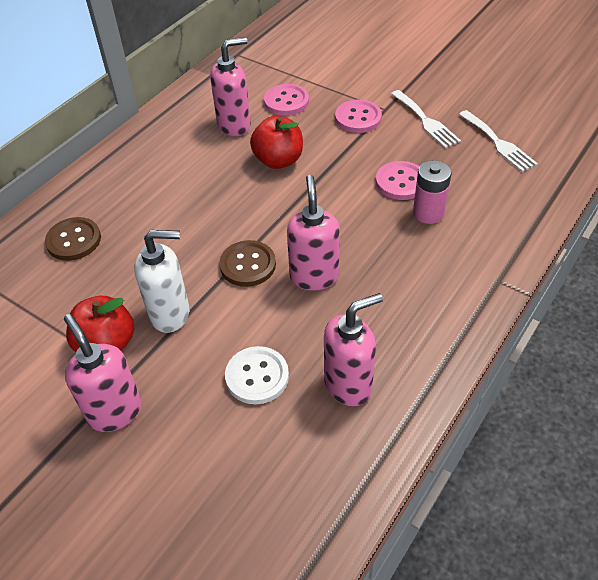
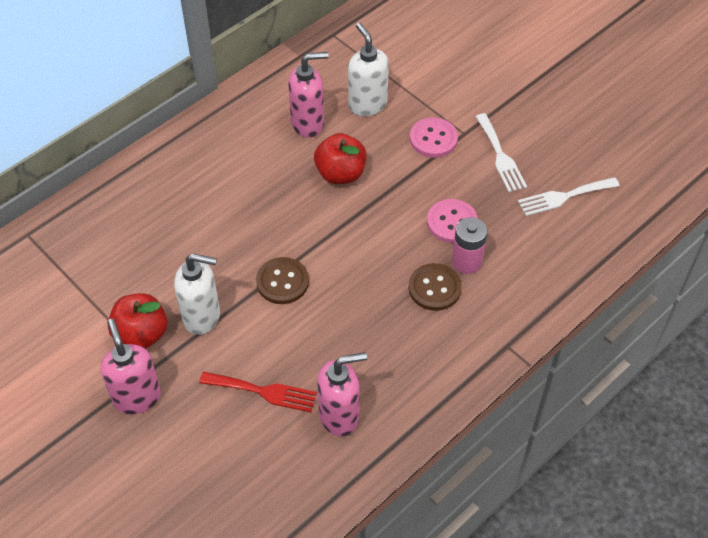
camera: 10 degrees right, 5 degrees up
(74, 240) = (130, 224): brown button -> brown button (434, 288)
(257, 376) = (263, 392): white button -> red fork
(286, 101) = (367, 104): pink button -> white soap dispenser
(314, 276) = (339, 306): pink soap dispenser -> none
(498, 143) = (564, 197): white fork -> white fork turned 90 degrees clockwise

